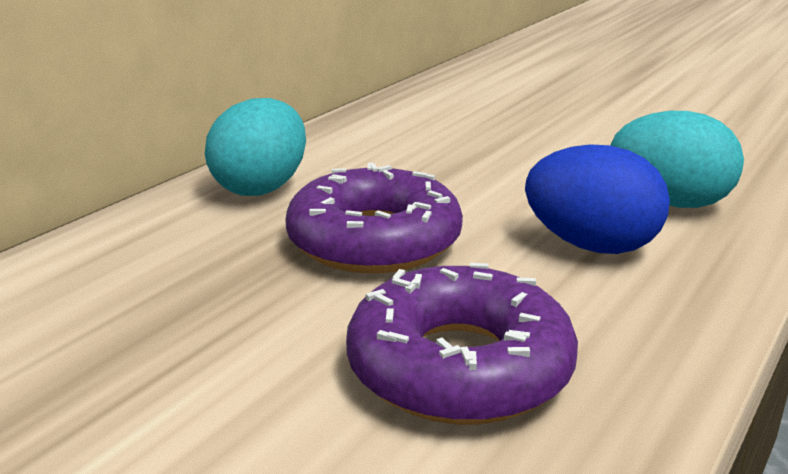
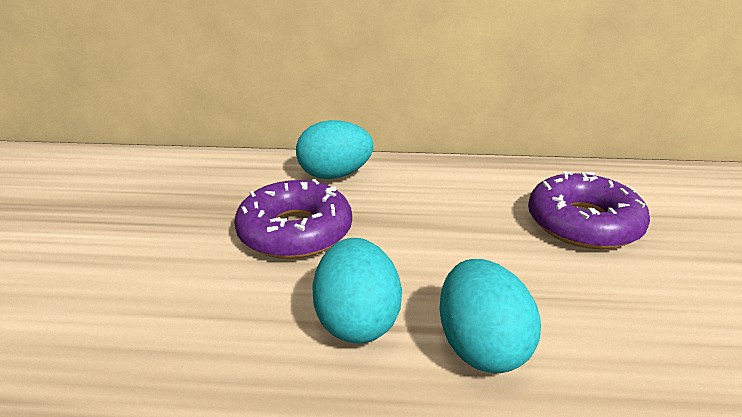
camera: 60 degrees right, 5 degrees up
(459, 367) = (158, 307): purple donut -> purple donut (583, 223)
(591, 246) = (357, 320): blue egg -> turquoise egg

